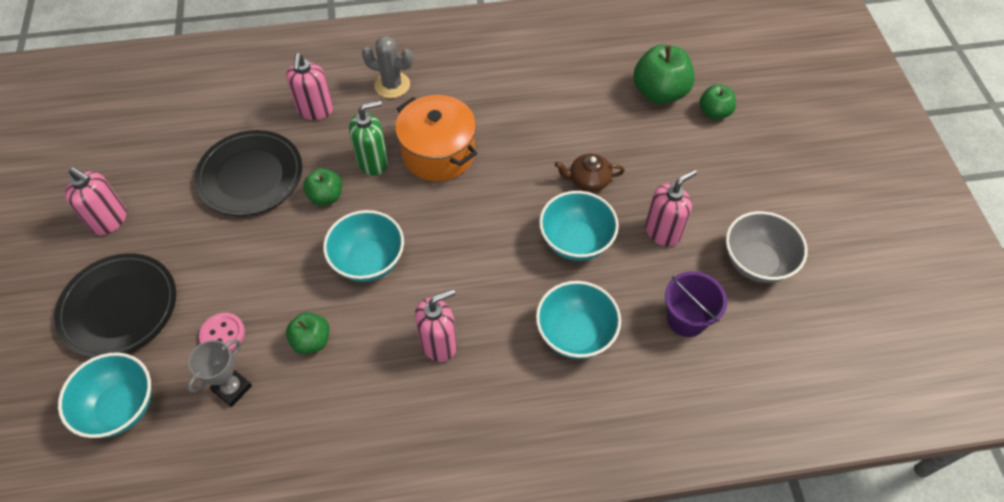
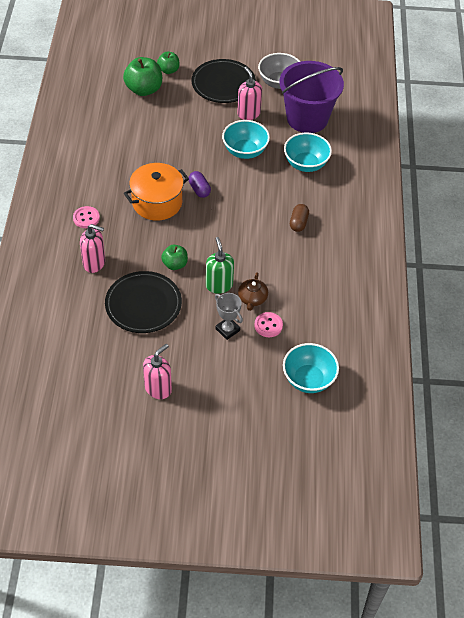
camera: 80 degrees left, 5 degrees down
(119, 307) = (234, 381): black plate -> black plate (223, 84)
(232, 388) = (307, 322): grey trophy -> grey trophy (227, 330)
(311, 341) = (283, 281): green apple -> none
(368, 261) = (233, 248): turquoise bowl -> none
(373, 162) = (153, 236): green soap dispenser -> green soap dispenser (219, 285)
(392, 85) = (86, 218): grey cactus -> pink button
(439, 343) = (298, 223): pink soap dispenser -> brown capsule
(476, 197) = (199, 189): none -> purple capsule
(588, 180) = (202, 136): brown teapot -> brown teapot (252, 299)
(686, 319) = (307, 118): purple bucket -> purple bucket, size x1.88

